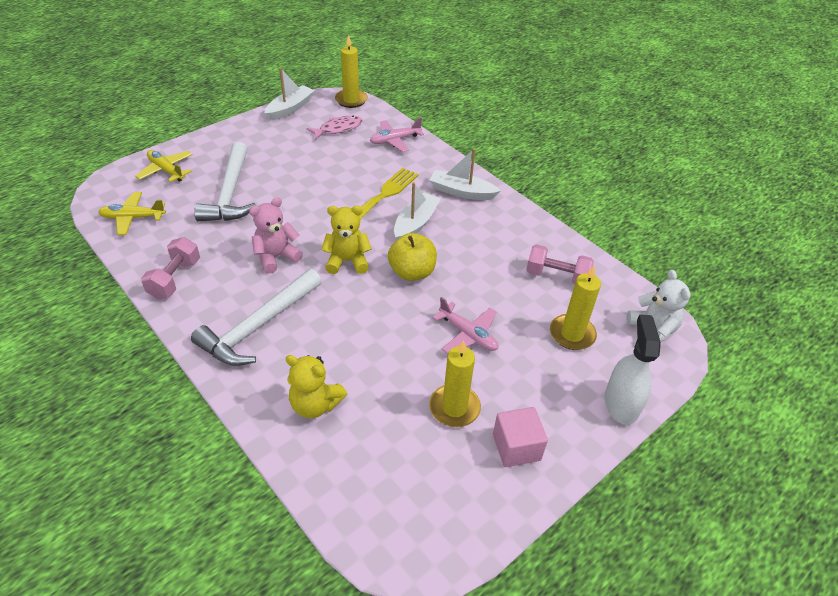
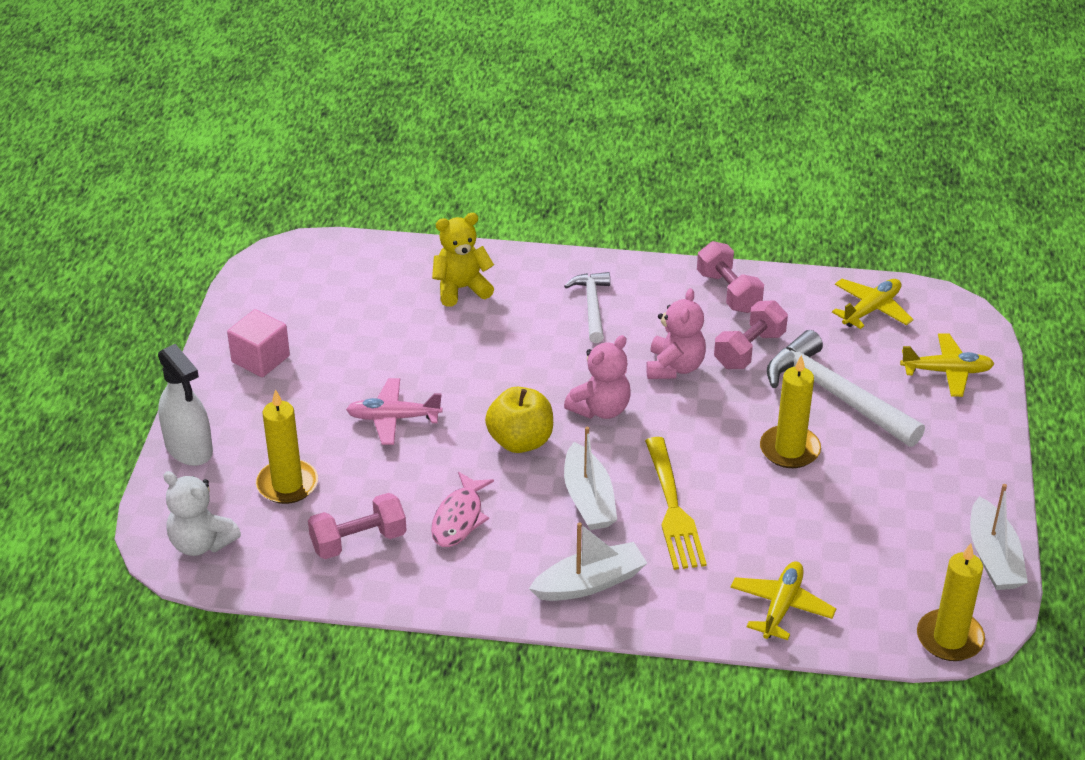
camera: 140 degrees right, 5 degrees down
(226, 239) = (749, 350): none -> pink dumbbell
(259, 326) = (592, 306): white hammer -> white hammer, size x0.59
(338, 129) = (879, 570): pink fish -> pink fish (459, 518)
(347, 261) = (600, 409): yellow teddy bear -> pink teddy bear
(395, 140) = (781, 606): pink plane -> yellow plane
(454, 407) = (342, 354): yellow candle -> yellow candle (789, 450)

